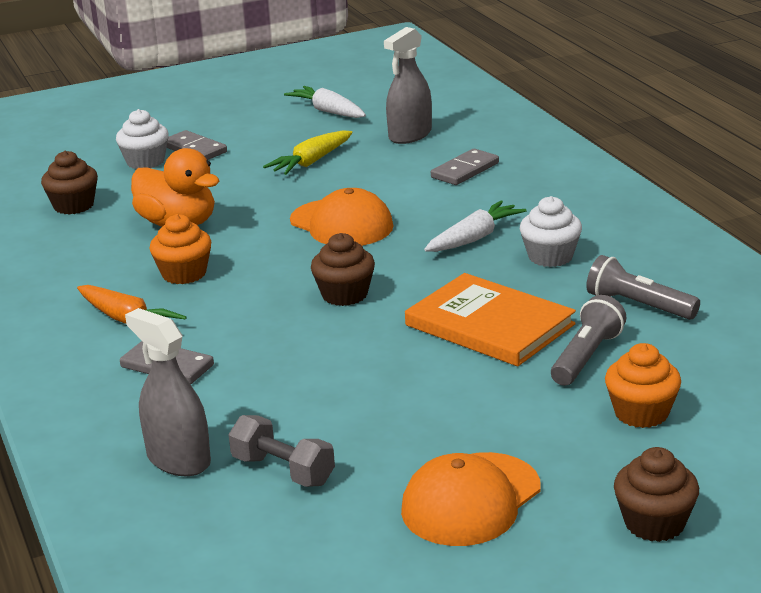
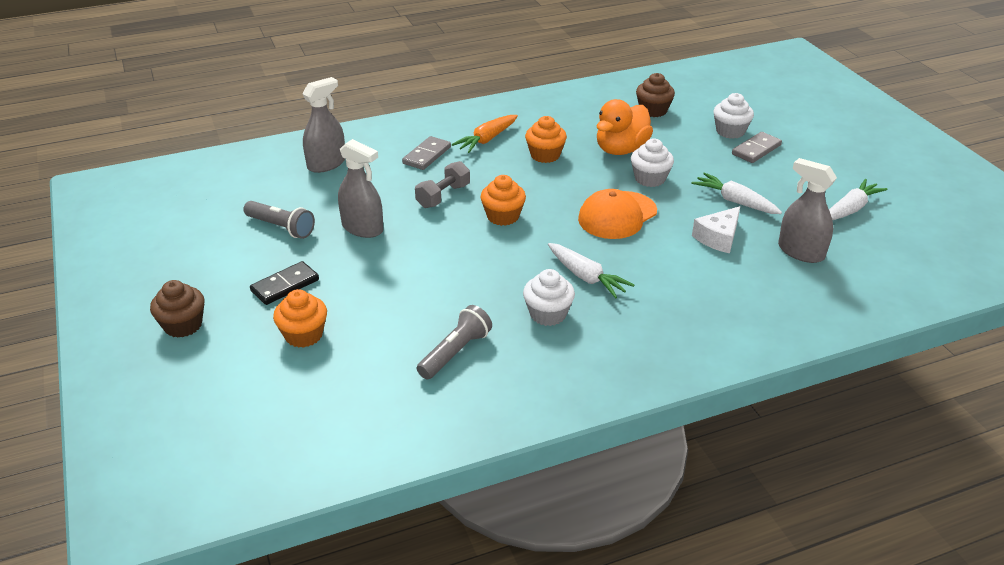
camera: 90 degrees right, 10 degrees up
(256, 206) = (650, 179): none -> white cupcake
(283, 470) = (301, 196): grey dumbbell -> grey dumbbell (443, 196)
(311, 162) = (735, 201): yellow carrot -> white carrot
(344, 295) = (503, 216): brown cupcake -> orange cupcake
(378, 399) = (362, 228): none -> grey spray bottle
(386, 171) = (718, 238): none -> white cheese
(465, 170) = (722, 279): grey domino -> none
(471, 500) = (242, 258): orange cap -> none
(489, 325) = (444, 276): orange book -> none
(535, 446) = (285, 285): none -> black domino
(586, 357) = (386, 317): grey flashlight -> grey flashlight (281, 227)

